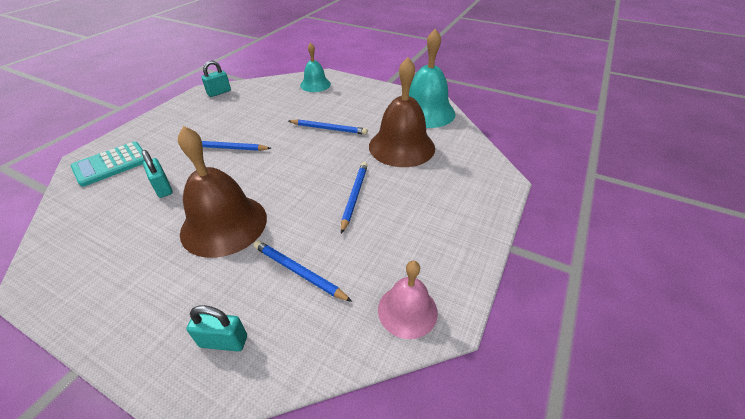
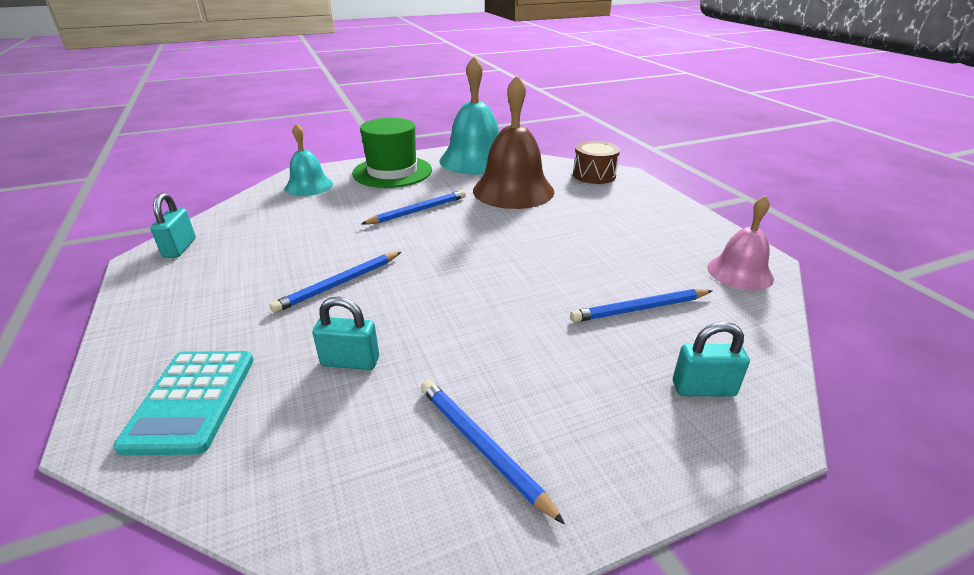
camera: 50 degrees left, 10 degrees down
(223, 341) = (703, 389): turquoise padlock -> turquoise padlock turned 45 degrees clockwise
(224, 224) = (503, 332): brown bell -> none
(354, 196) = (558, 240): blue pencil -> blue pencil (482, 447)
(366, 96) = (392, 172): none -> green hat
(479, 167) = (594, 175): none -> brown drum

